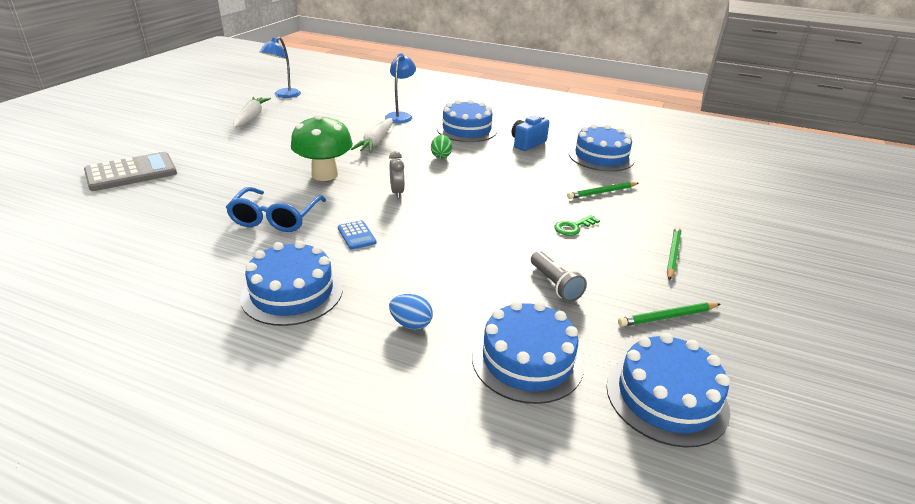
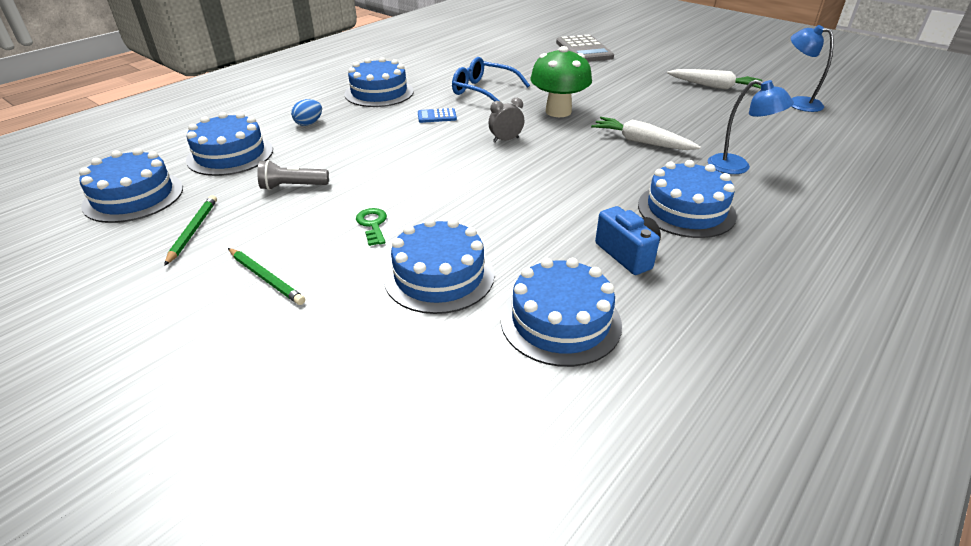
camera: 110 degrees right, 5 degrees up
(397, 192) = (506, 140): grey clock -> grey clock turned 150 degrees clockwise
(441, 156) = (591, 176): green egg -> none
(602, 192) = (439, 276): green pencil -> blue cake

